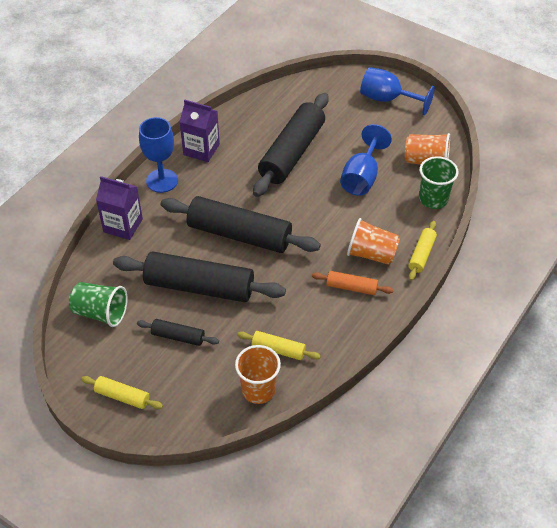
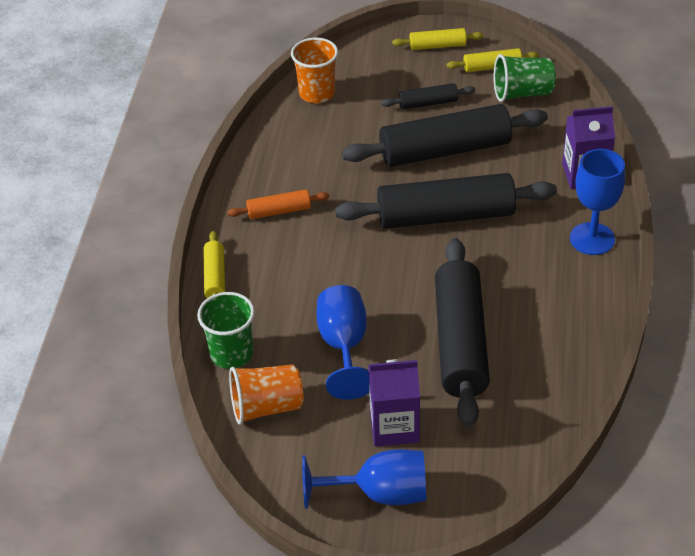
camera: 155 degrees right, 5 degrees down
(201, 149) = (582, 297): purple carton -> purple carton (394, 427)
(278, 350) = (320, 129): yellow rolling pin -> yellow rolling pin (492, 67)
(371, 254) = (276, 254): orange cup -> none

